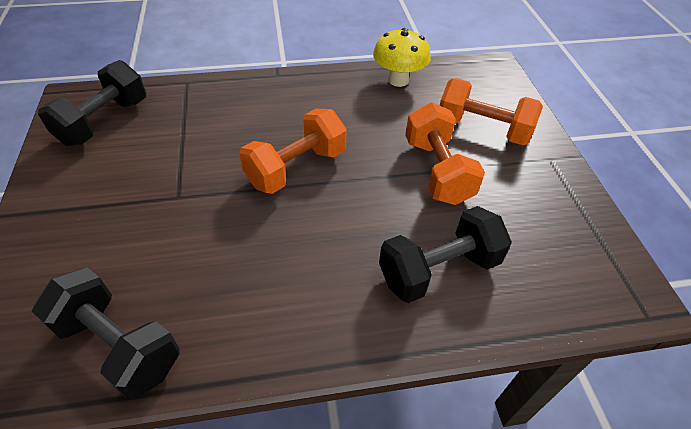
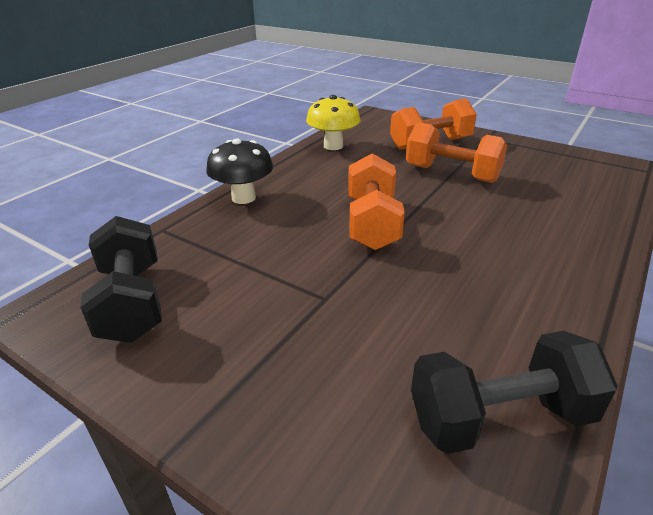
camera: 45 degrees left, 15 degrees down
(262, 88) = (243, 198): none -> black mushroom
(439, 270) = (551, 214): black dumbbell -> none

